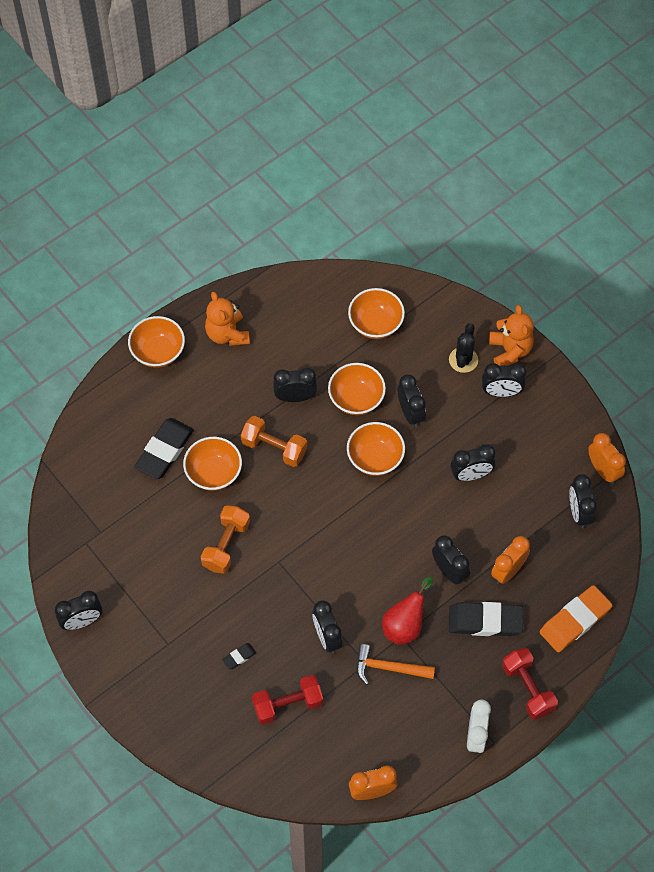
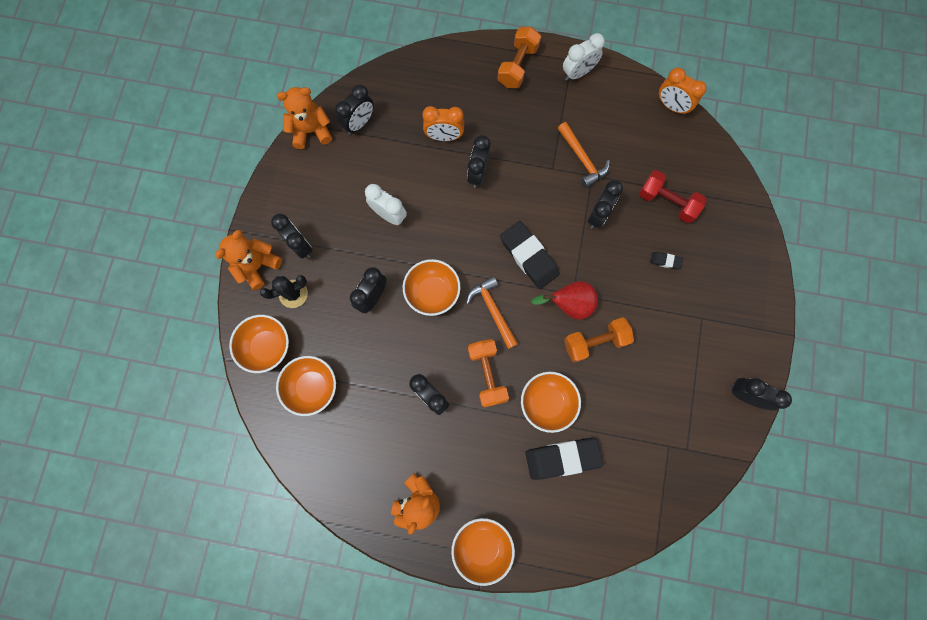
camera: 130 degrees left, 15 degrees up
(320, 491) = (493, 310): none -> orange hammer
(356, 399) = (393, 347): orange bowl -> orange bowl (267, 346)
(405, 625) = (543, 172): red pear -> red pear (568, 304)
(471, 475) = (389, 215): black clock -> white clock
(485, 621) = (494, 124): black eraser -> black eraser (529, 256)
(528, 688) = (517, 66): red dumbbell -> orange dumbbell
(575, 621) = (444, 71): orange eraser -> none
(603, 470) = (311, 131): orange clock -> orange teddy bear

